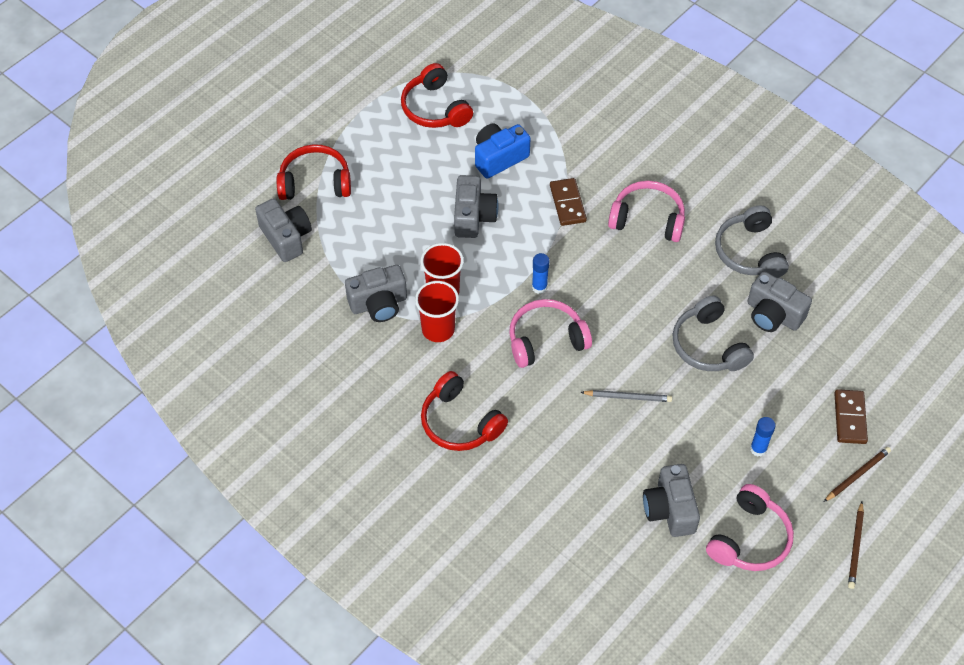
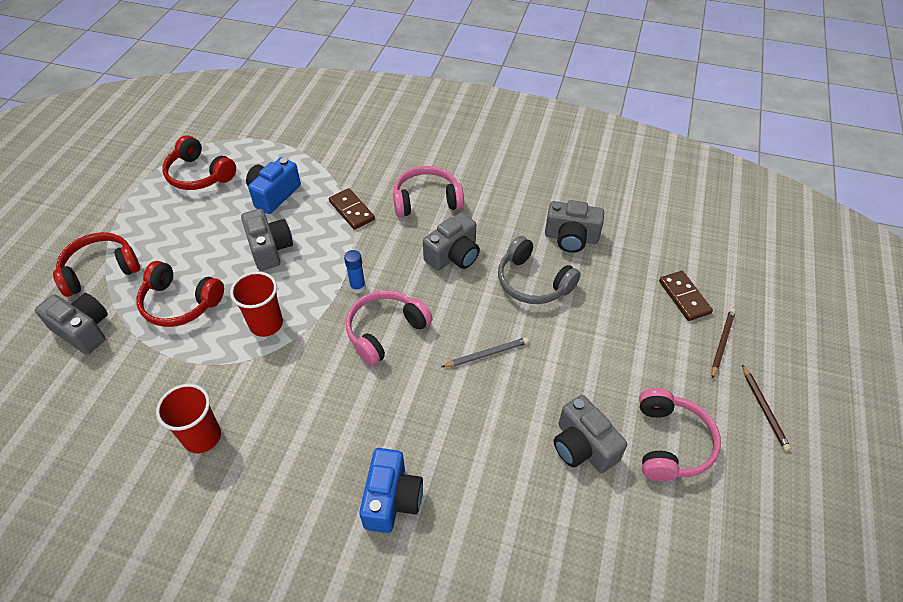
camera: 25 degrees left, 5 degrees down
(379, 304) = (204, 359): grey camera -> grey camera (453, 255)
(438, 329) = (275, 361): red cup -> red cup (202, 437)
(460, 422) = (334, 445): red headphones -> red headphones (180, 303)
(488, 484) = (392, 499): none -> blue camera
(749, 252) = (524, 197): grey headphones -> none
(758, 449) = (627, 354): blue glue stick -> none

